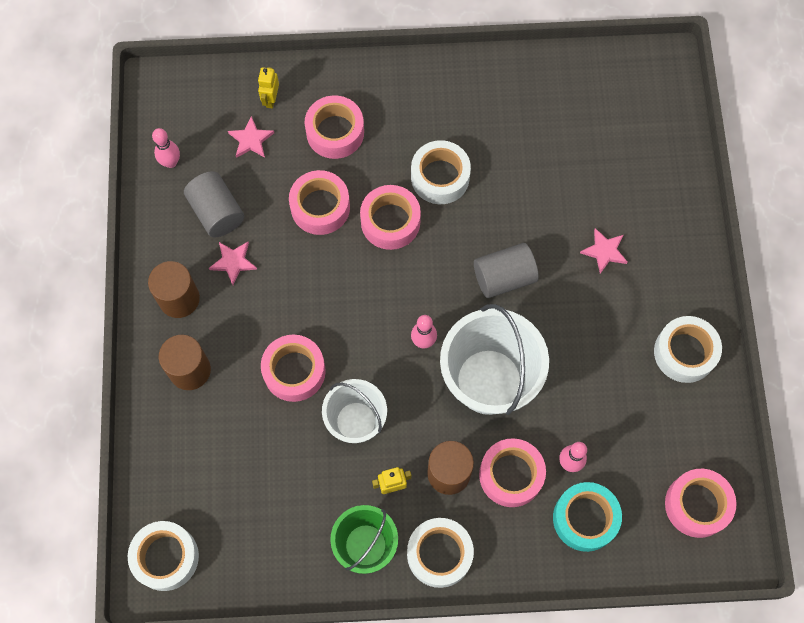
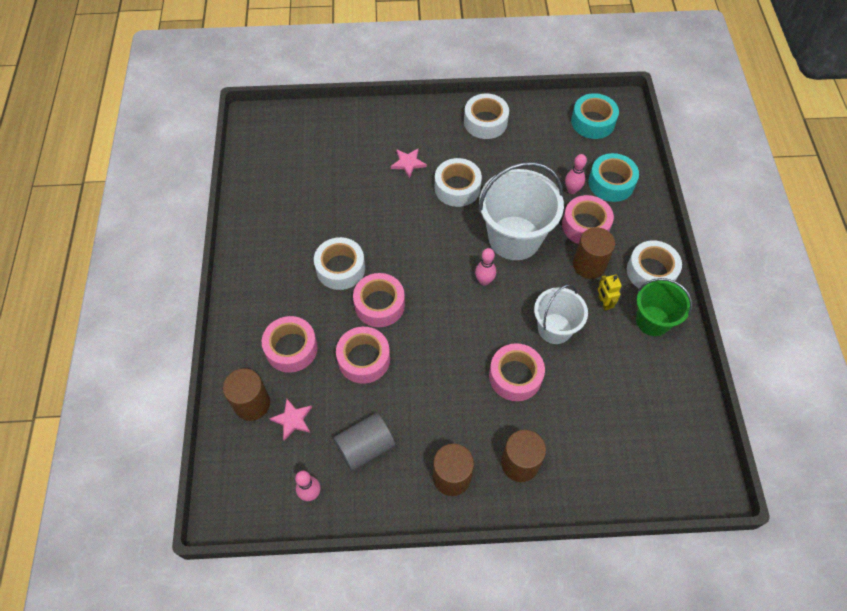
camera: 90 degrees left, 10 degrees down
(166, 557) = (688, 474): white tape -> white tape (457, 188)
(233, 262) = (415, 430): pink star -> none
(271, 99) = (252, 403): yellow robot -> brown cylinder
(504, 277) = (429, 226): grey cylinder -> none
(697, 505) = (593, 122): pink tape -> turquoise tape

